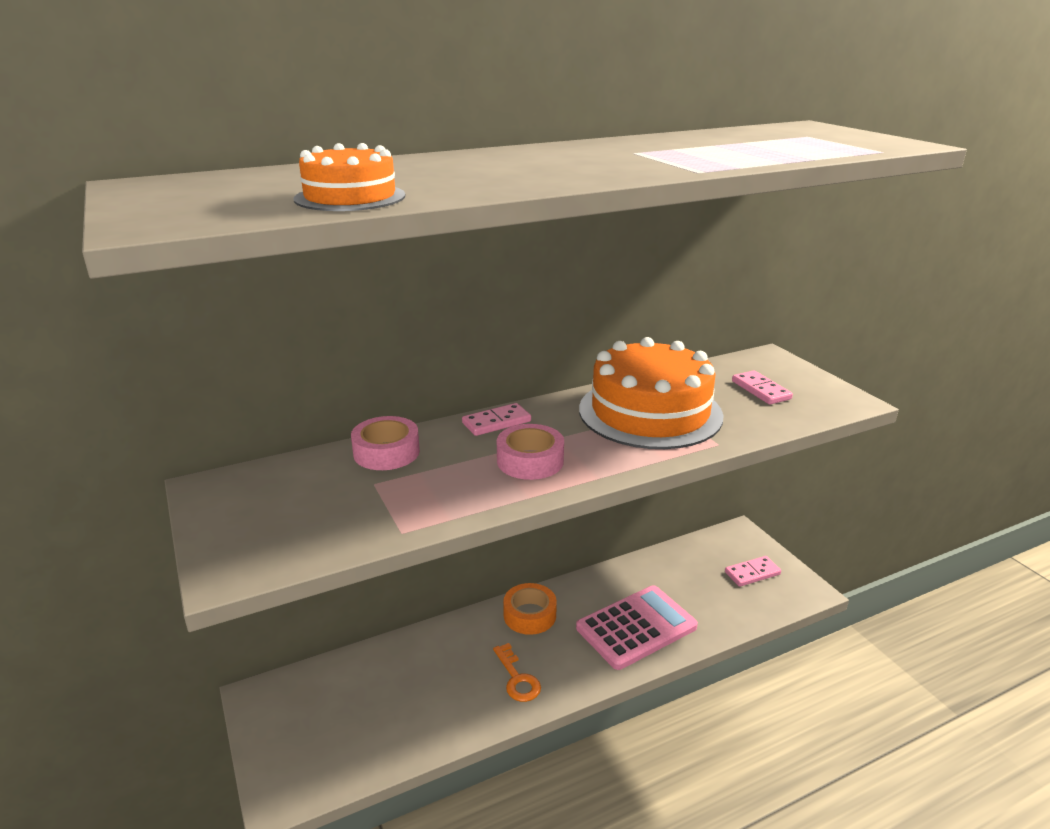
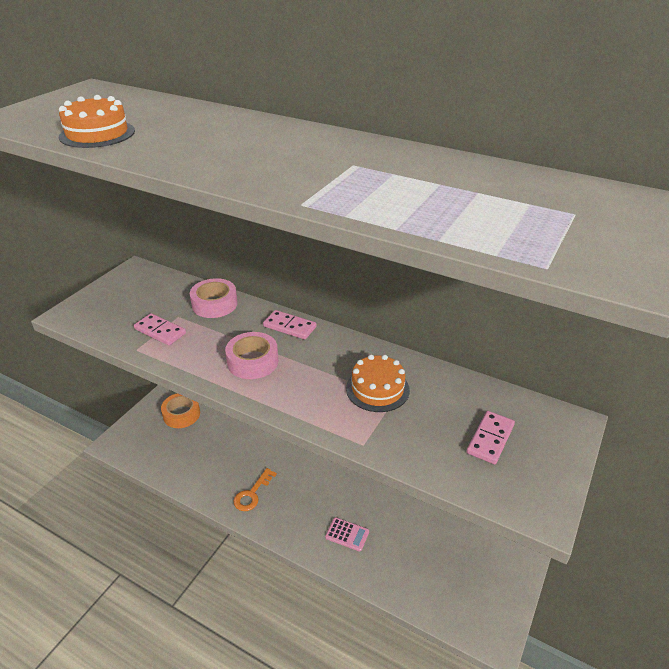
camera: 55 degrees right, 10 degrees up
(529, 615) = (311, 470): orange tape -> orange tape (181, 414)
(636, 627) = (347, 534): pink calculator -> pink calculator, size x0.45
(650, 412) = (377, 389): orange cake -> orange cake, size x0.50
(752, 573) = (477, 585): pink domino -> pink domino (160, 331)

